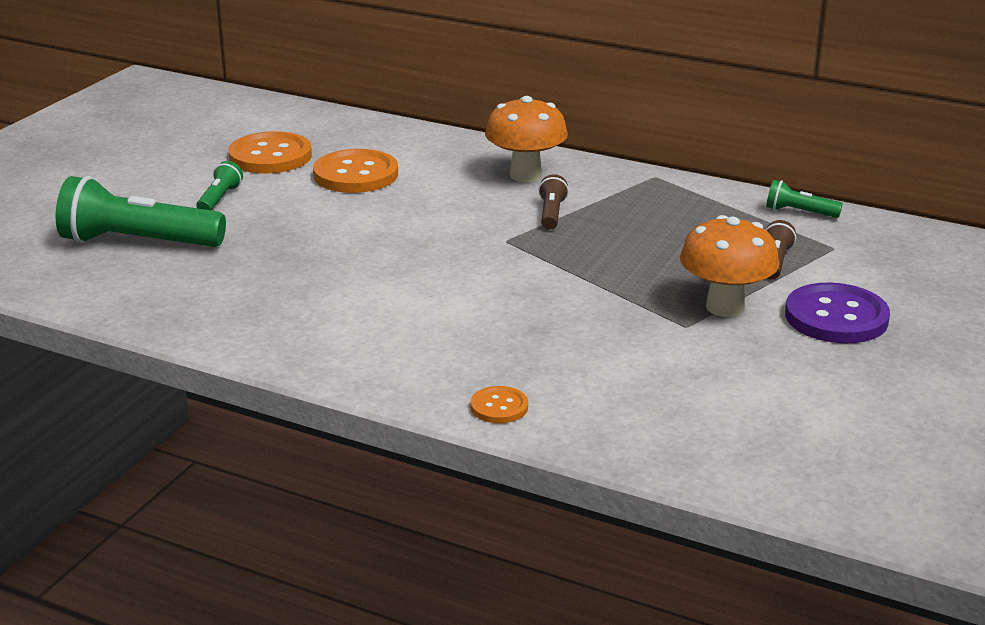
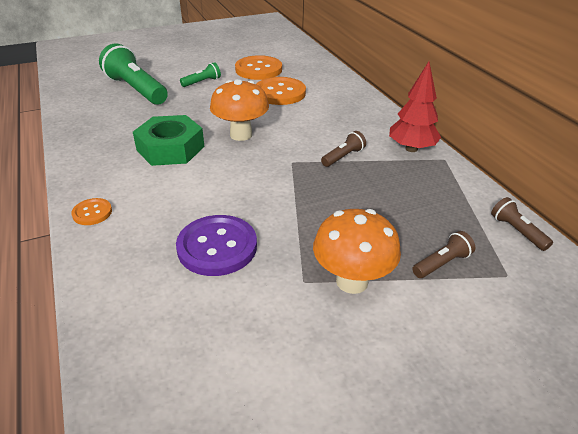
camera: 40 degrees right, 10 degrees up
(336, 284) = (170, 148): none -> green nut
(499, 407) = (107, 274): orange button -> orange button (92, 213)
(525, 175) = (365, 127): orange mushroom -> orange mushroom (241, 135)
(608, 179) = (411, 149): none -> red tree
(799, 212) = (517, 231): green flashlight -> brown flashlight
(836, 317) = (425, 341): purple button -> purple button (217, 247)

